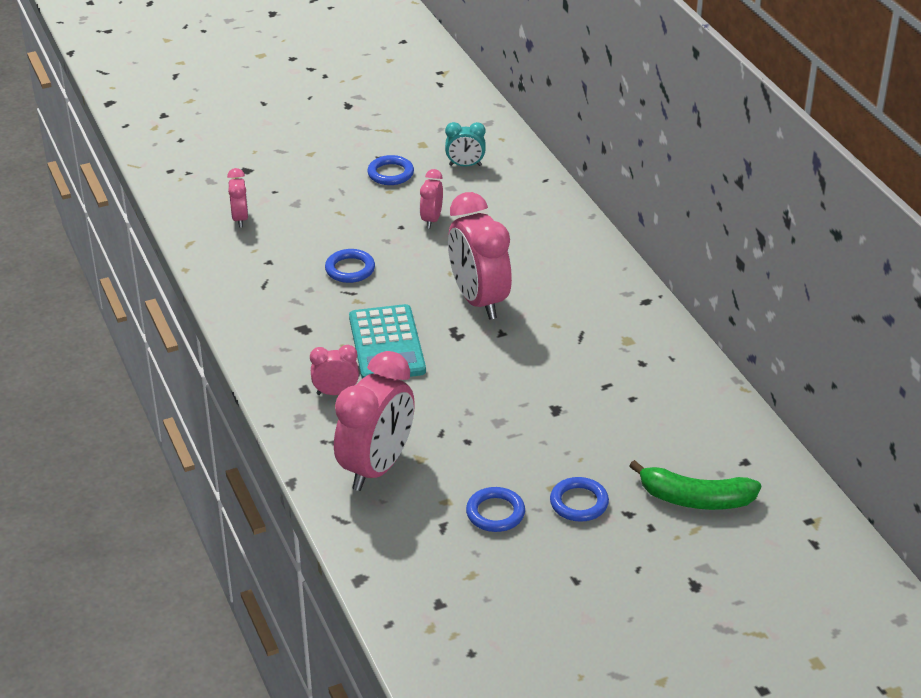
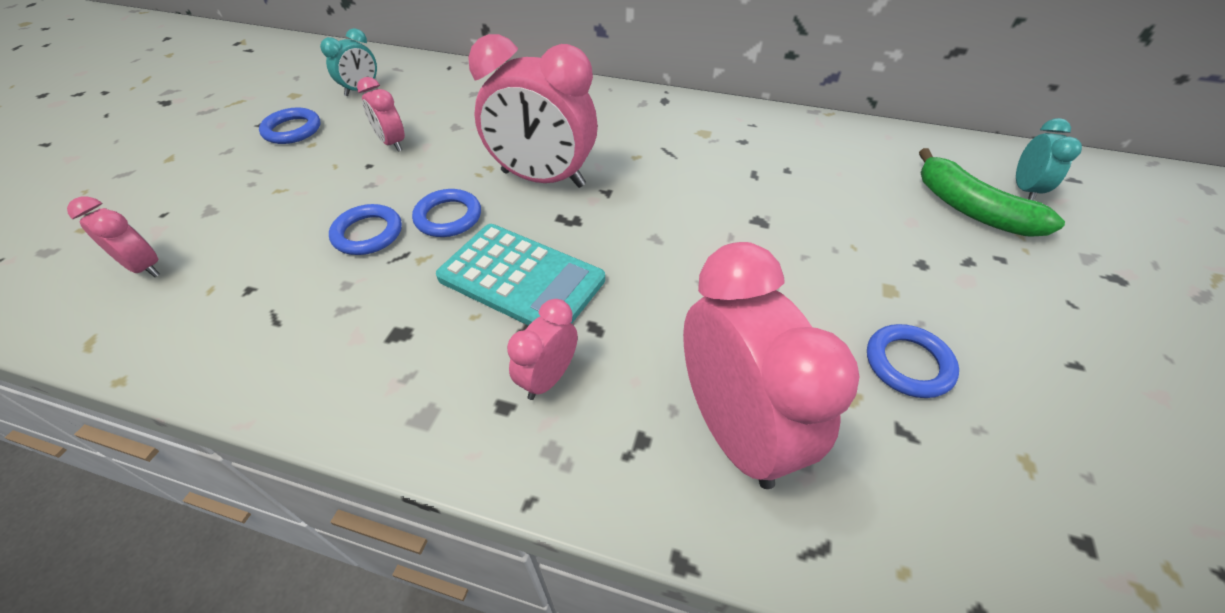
camera: 50 degrees left, 10 degrees up
(579, 503) = (930, 286): blue ring -> blue ring (448, 217)
(695, 499) = (971, 209): green banana -> green banana turned 90 degrees clockwise
(760, 519) = (1024, 189): none -> turquoise clock

